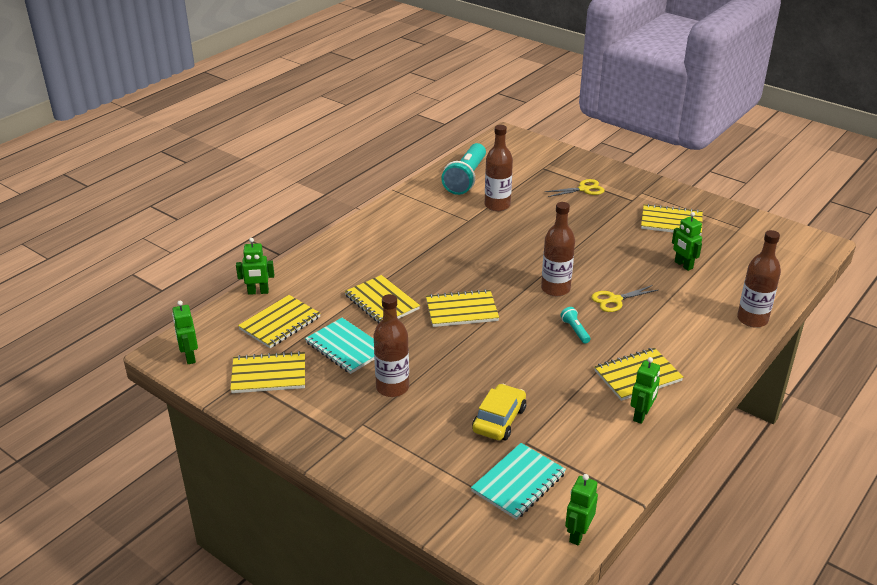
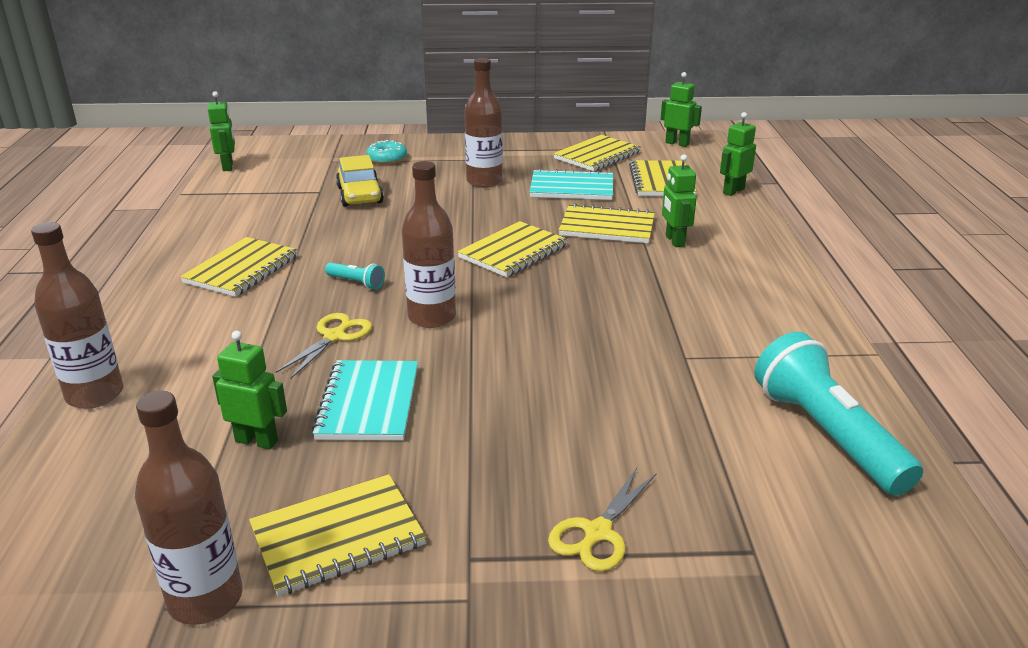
camera: 140 degrees right, 5 degrees down
(429, 464) = (387, 159): none -> turquoise donut
(497, 205) = (689, 405): brown bottle -> brown bottle (205, 599)
(518, 482) = (302, 172): turquoise notebook -> turquoise notebook (368, 403)
(641, 415) = (216, 241): green robot -> green robot (674, 241)

